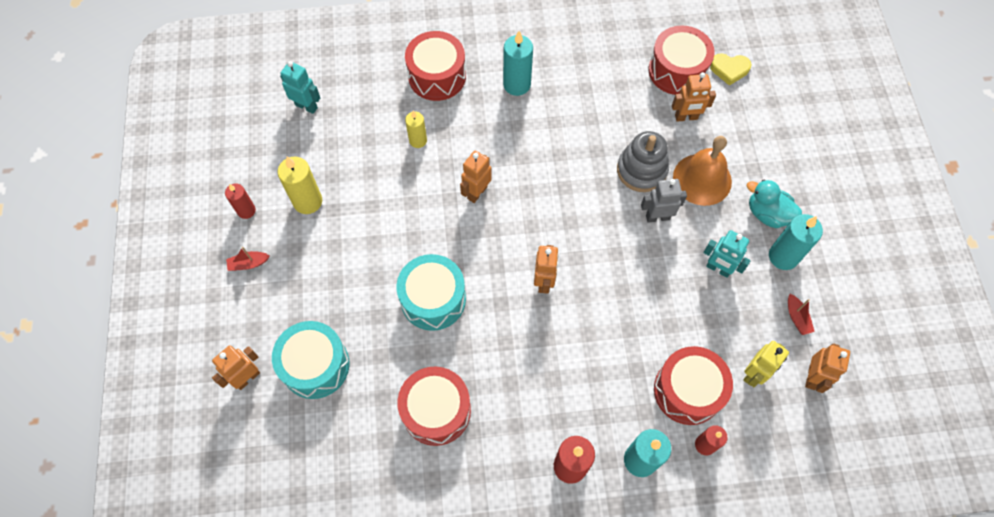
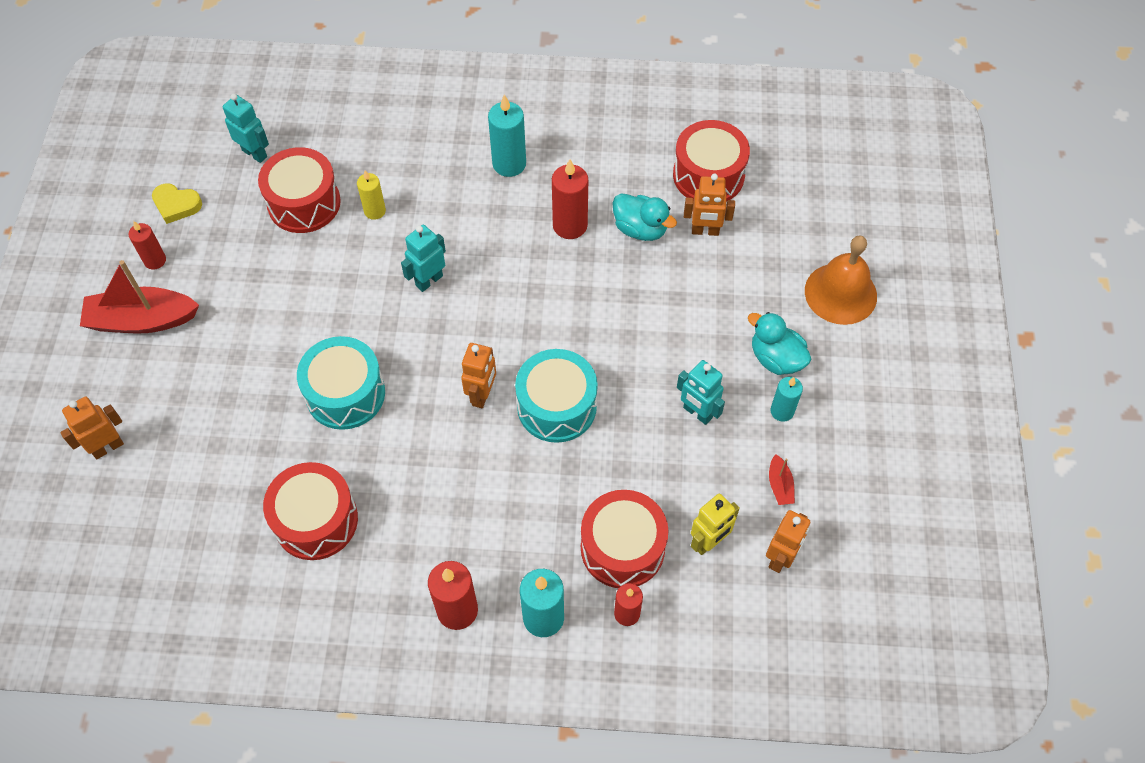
camera: 10 degrees right, 5 degrees down
(248, 264) = (142, 320): red boat -> red boat, size x2.25
(308, 201) = (228, 261): yellow candle -> none
(315, 365) = (189, 446): turquoise drum -> turquoise drum (556, 406)
(437, 76) = (416, 141): red drum -> red drum (304, 203)
(477, 192) = (429, 280): orange robot -> turquoise robot
(578, 129) = (570, 225): none -> red candle
(635, 123) = (640, 229): none -> turquoise duck
(641, 170) = (634, 284): grey stacking toy -> none
(657, 217) = (639, 341): grey robot -> none
(702, 179) = (705, 306): orange bell -> orange bell (840, 293)
(729, 70) = (773, 183): yellow heart -> yellow heart (176, 205)
(783, 256) = (782, 411): turquoise candle -> turquoise candle, size x0.63

